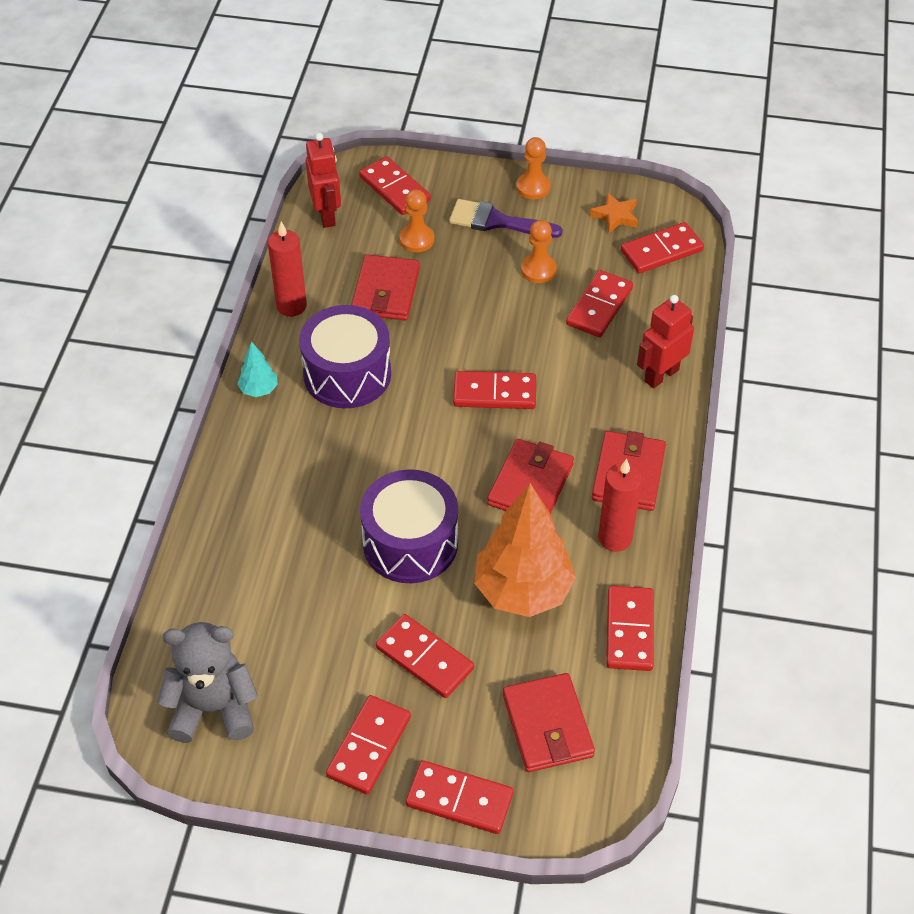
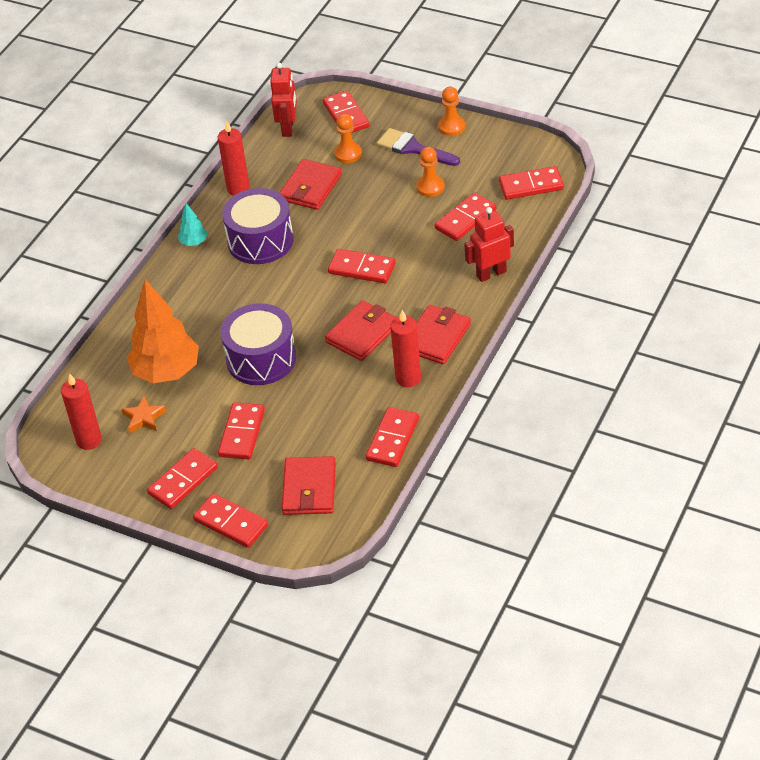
camera: 20 degrees right, 5 degrees down
(213, 708) = (89, 440): grey teddy bear -> red candle
(425, 658) = (242, 433): red domino -> red domino turned 45 degrees clockwise
(523, 591) = (327, 402): orange tree -> orange tree (167, 372)
(615, 216) = (506, 156): orange star -> orange star (144, 418)

